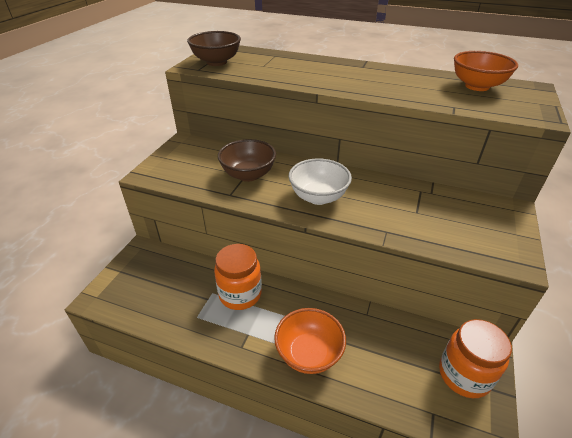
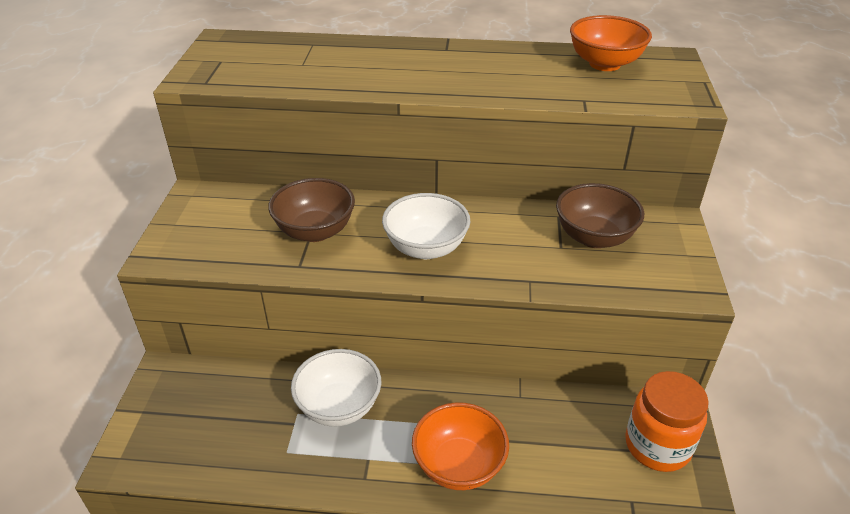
camera: 15 degrees left, 0 degrees up
(216, 62) = (228, 66): brown bowl -> brown bowl (594, 237)
(240, 294) = (339, 406): orange jar -> white bowl

